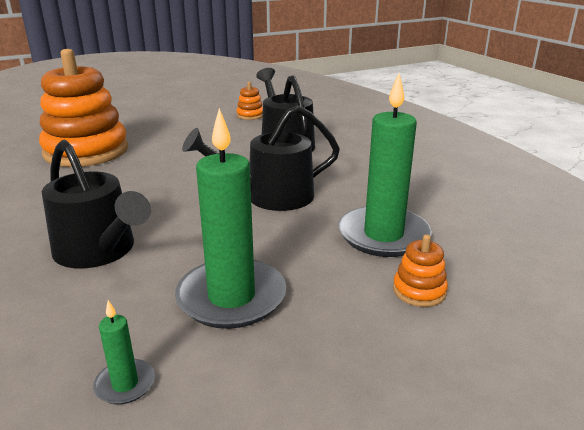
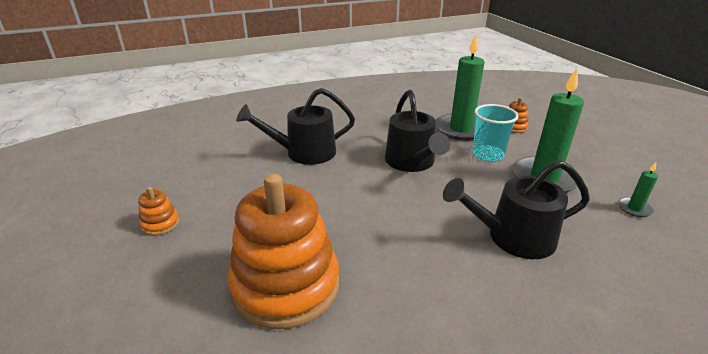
camera: 85 degrees left, 5 degrees up
(99, 251) = (513, 237): black watering can -> black watering can turned 150 degrees counterclockwise
(250, 115) = (213, 168): orange stacking toy -> orange stacking toy (160, 224)
(302, 252) = (487, 154): none -> turquoise cup

